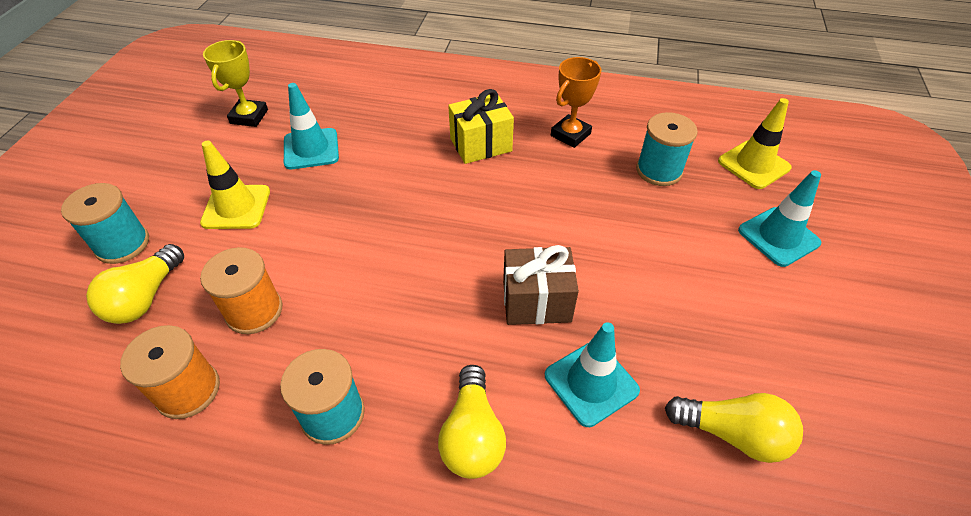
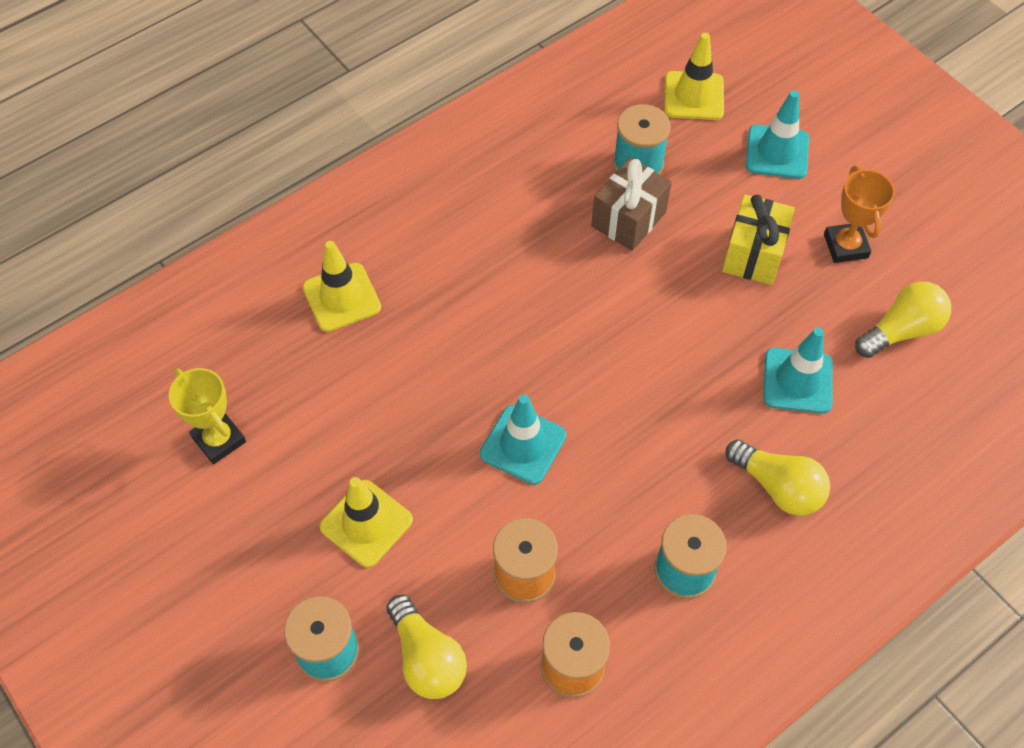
camera: 50 degrees left, 10 degrees up
(311, 149) = (337, 411): turquoise traffic cone -> turquoise traffic cone (523, 445)
(395, 106) = (342, 297): none -> yellow traffic cone
(481, 145) = (475, 267): yellow gift -> yellow gift (753, 254)
(536, 301) = (696, 360): brown gift -> brown gift (628, 219)
(570, 134) = (531, 189): orange trophy -> orange trophy (845, 246)

